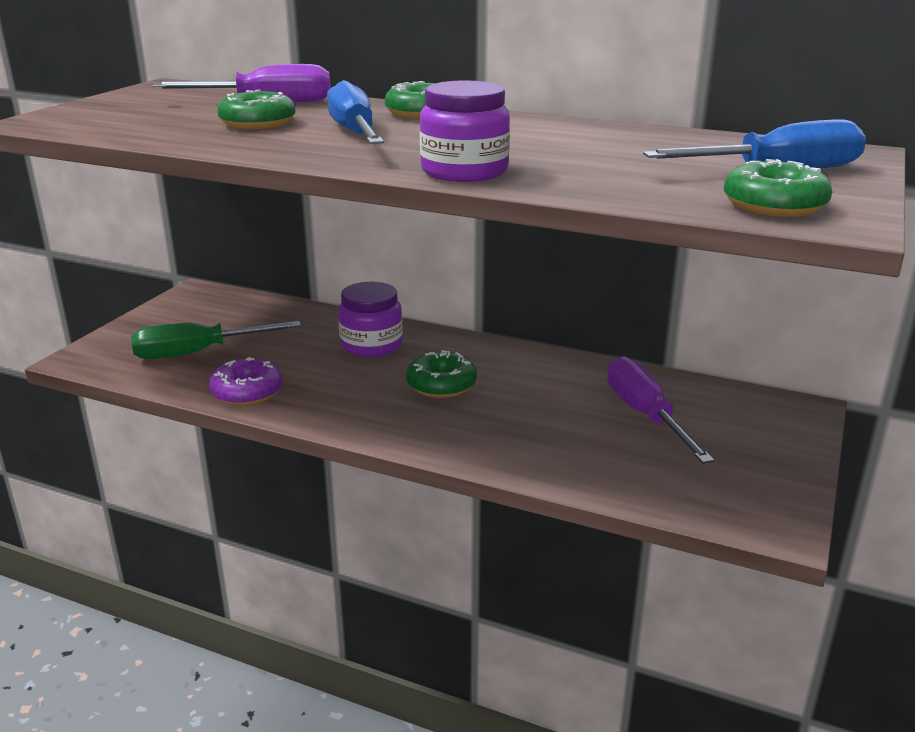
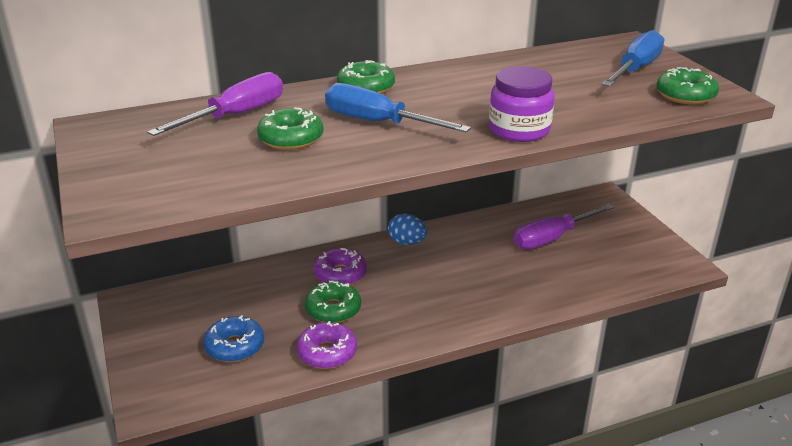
camera: 45 degrees left, 5 degrees up
(198, 353) = (235, 346): green screwdriver -> blue donut
(371, 345) = (340, 274): purple jar -> purple donut
(441, 385) = (429, 278): green donut -> green donut (333, 309)
(479, 349) = (407, 242): none -> blue egg
(645, 415) = (552, 238): purple screwdriver -> purple screwdriver turned 60 degrees counterclockwise

